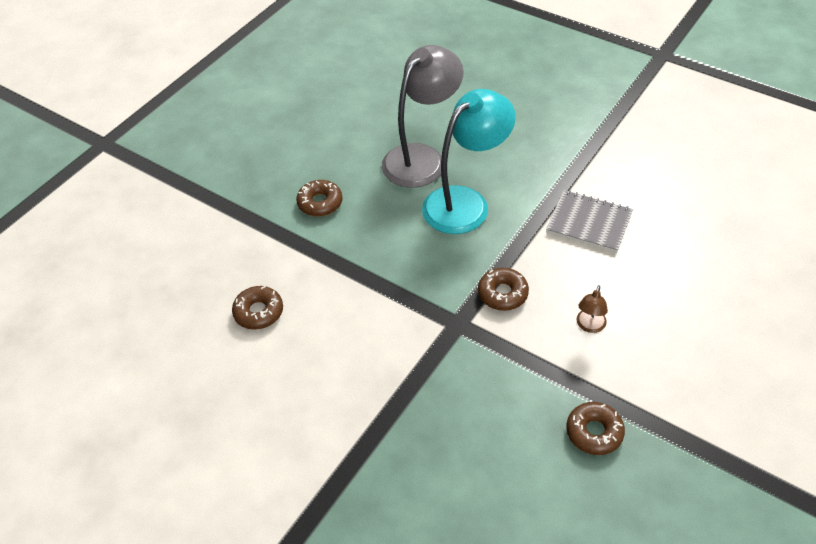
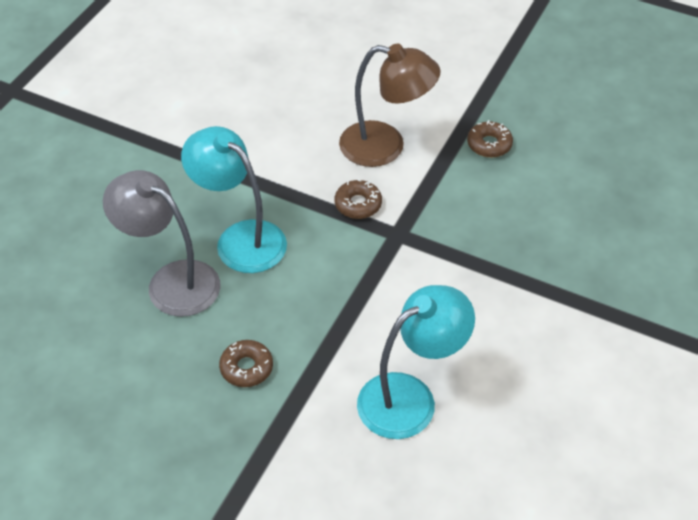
camera: 100 degrees left, 0 degrees up
(259, 312) = (410, 397): brown donut -> turquoise lamp
(589, 223) = (264, 147): grey notebook -> none
(589, 326) = (385, 147): brown lamp -> brown lamp, size x2.48

